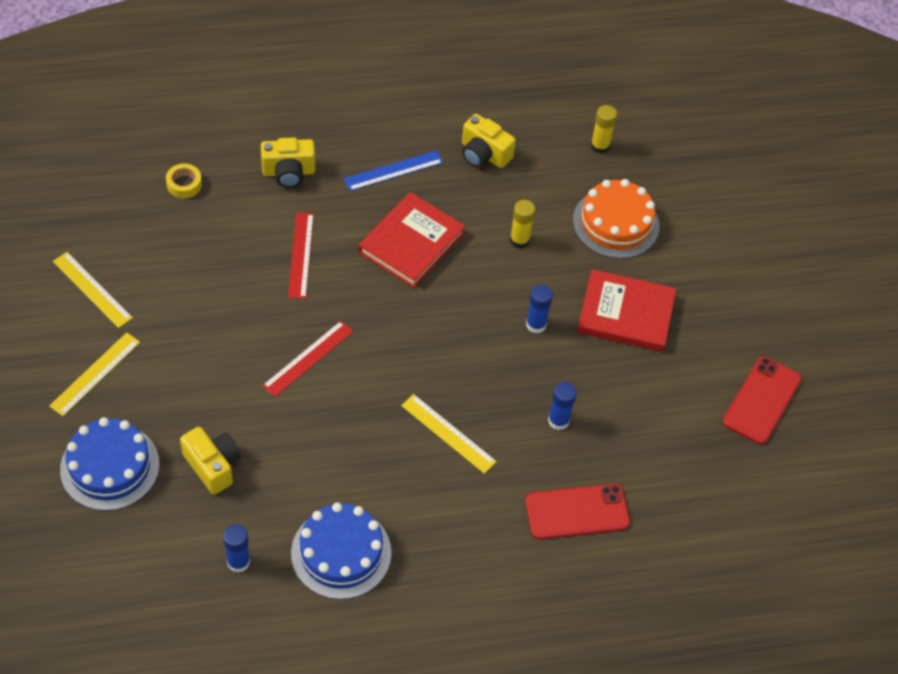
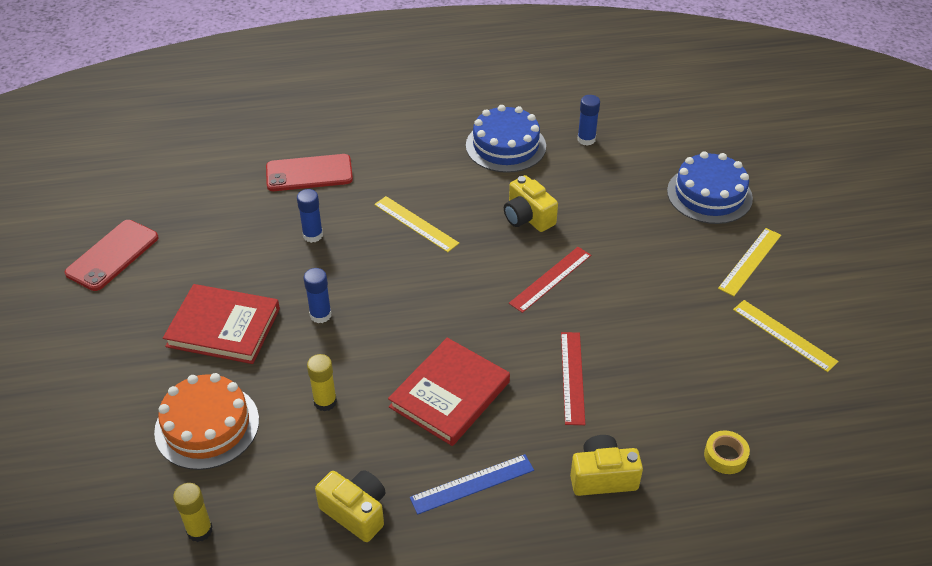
camera: 175 degrees left, 10 degrees down
(213, 466) = (621, 197): yellow camera -> yellow camera (528, 217)

